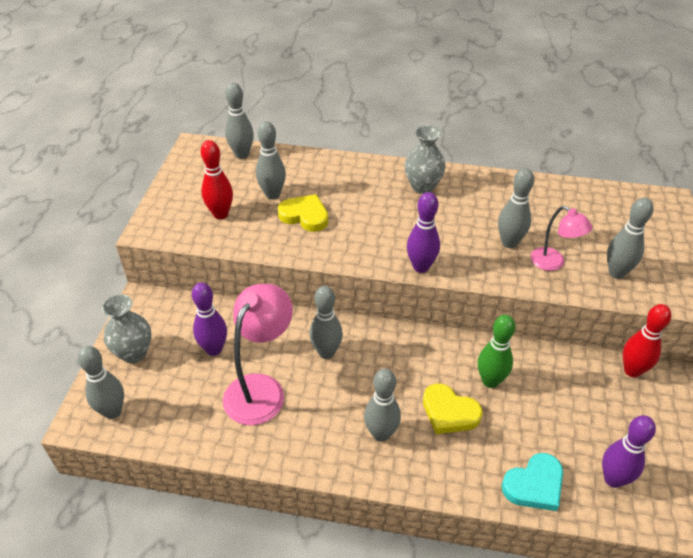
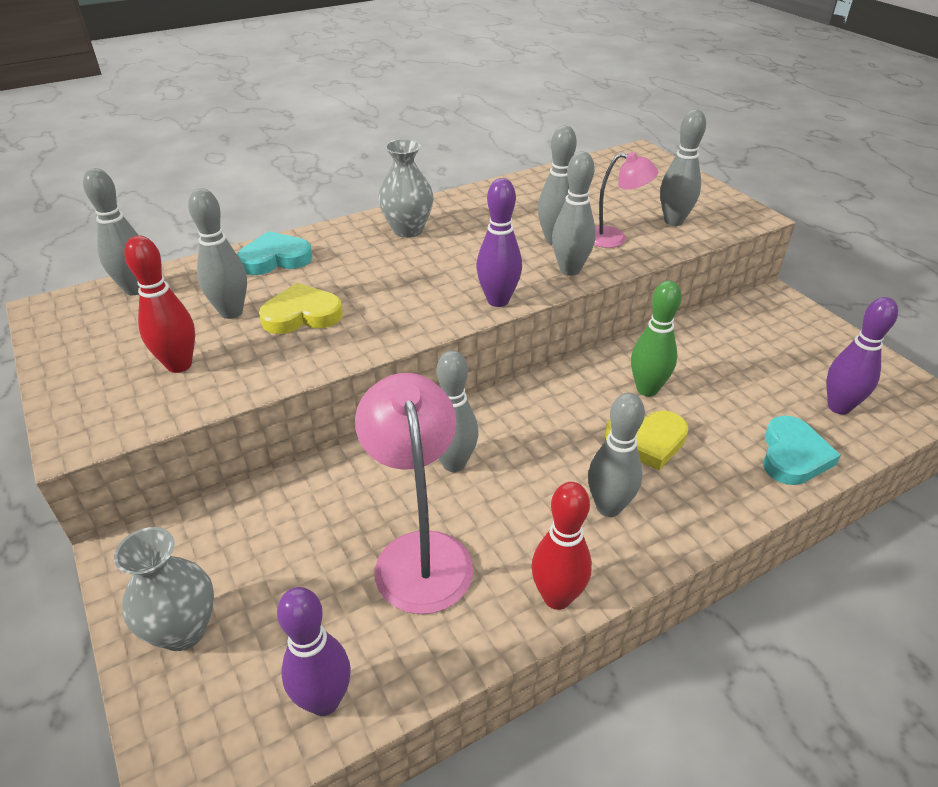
camera: 40 degrees left, 5 degrees down
(112, 411) = (230, 733): grey bowling pin -> grey bowling pin (570, 270)
(214, 349) = (305, 548): purple bowling pin -> purple bowling pin (324, 700)
(327, 169) = (275, 259): none -> turquoise heart
(632, 370) = (743, 312): red bowling pin -> red bowling pin (557, 597)

